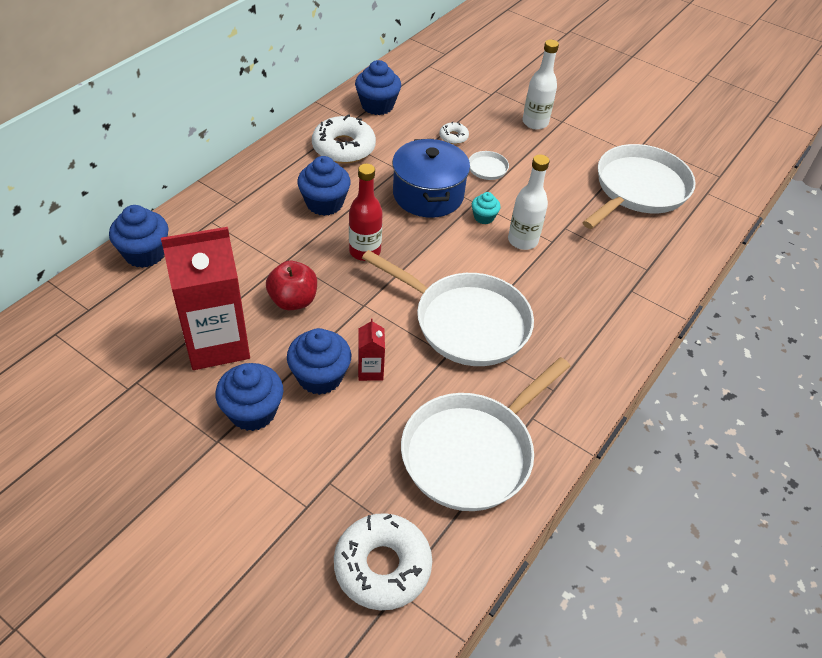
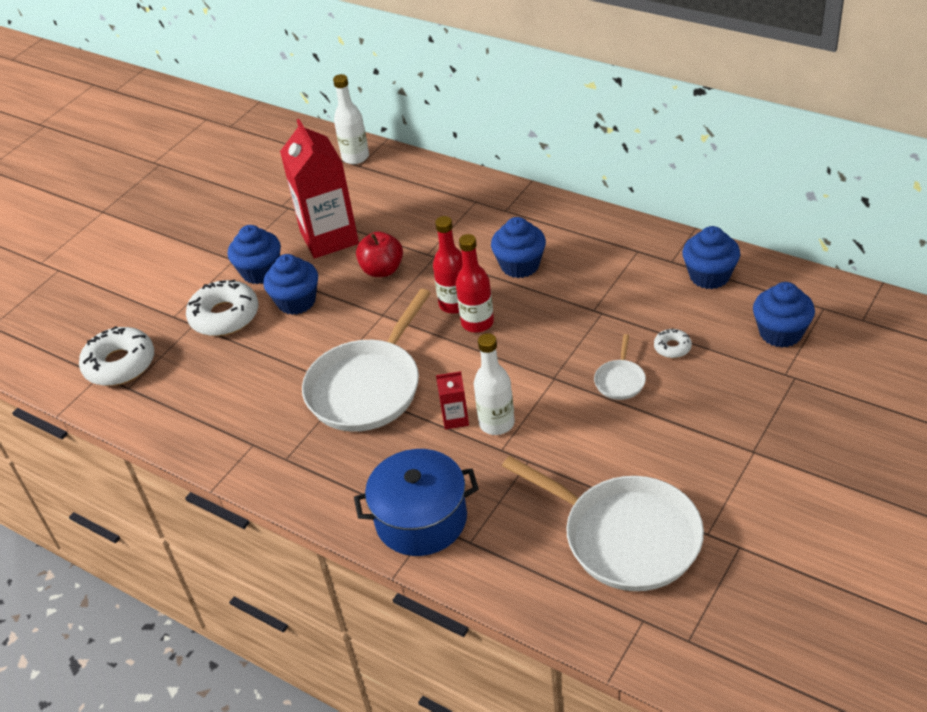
camera: 95 degrees right, 5 degrees down
(145, 253) = (426, 176): blue cupcake -> blue cupcake (780, 333)
(343, 148) = (617, 263): white donut -> white donut (224, 316)
(370, 370) = (304, 330): red carton -> red carton (455, 418)
(395, 239) = (477, 323): none -> red bottle
(428, 195) = (555, 338): blue pot -> blue pot (421, 519)
(472, 452) = (217, 405): white pan -> none
(484, 217) = (529, 387): turquoise cupcake -> none
(535, 123) = (736, 422): white bottle -> white bottle (355, 157)

